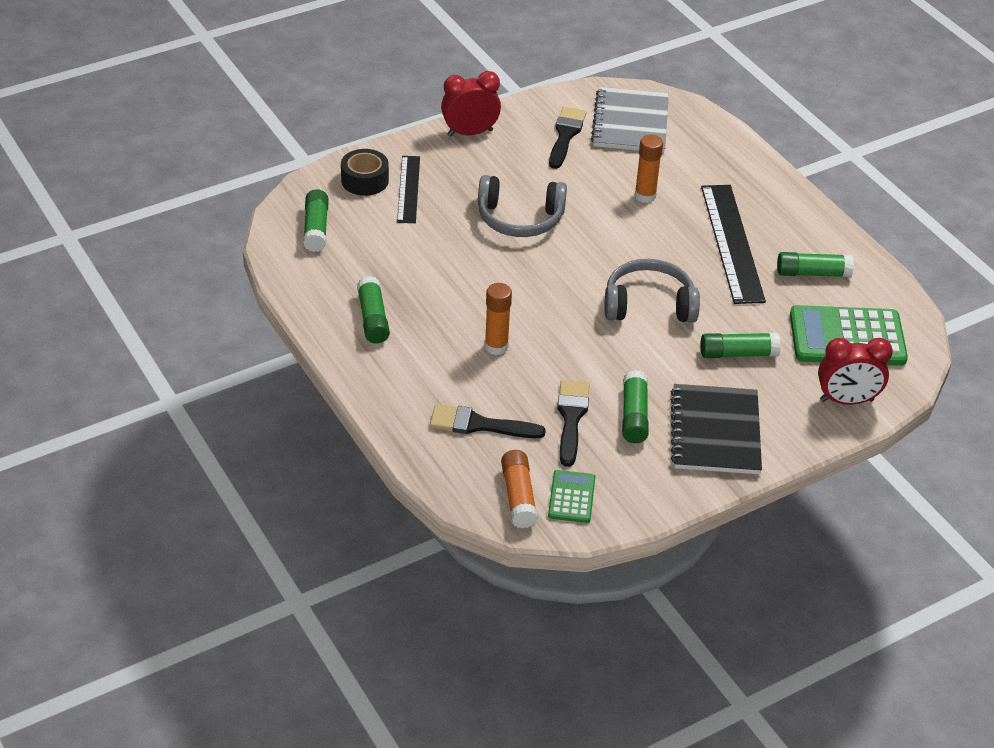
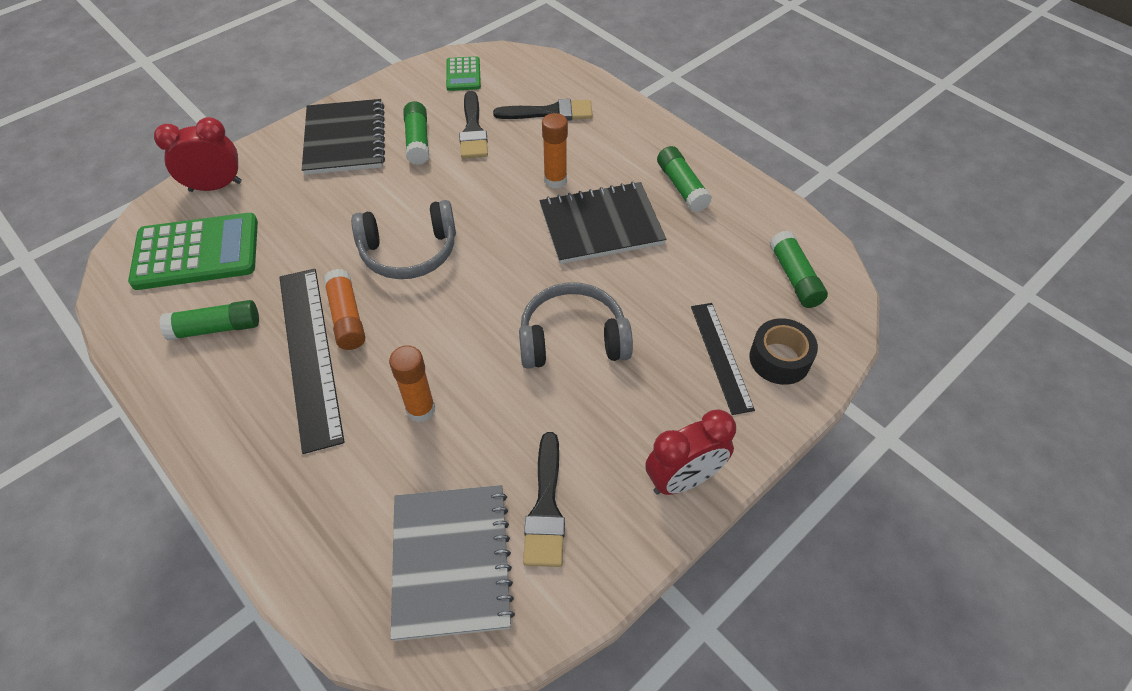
camera: 170 degrees right, 10 degrees up
(466, 297) = (601, 225): none -> black notebook
(518, 496) = (504, 69): orange glue stick -> orange glue stick (347, 317)
(738, 354) = (317, 214): green glue stick -> none

